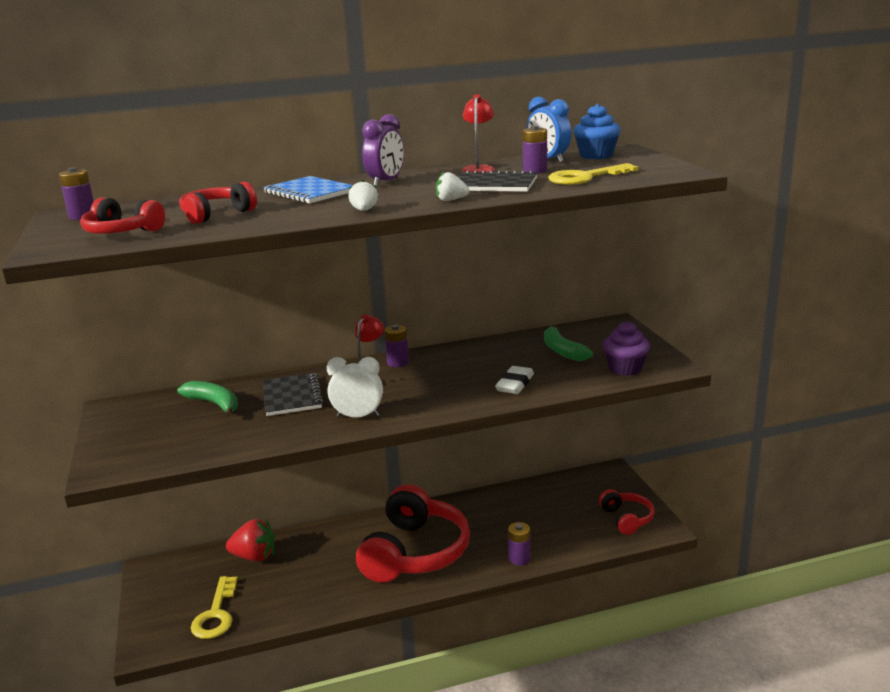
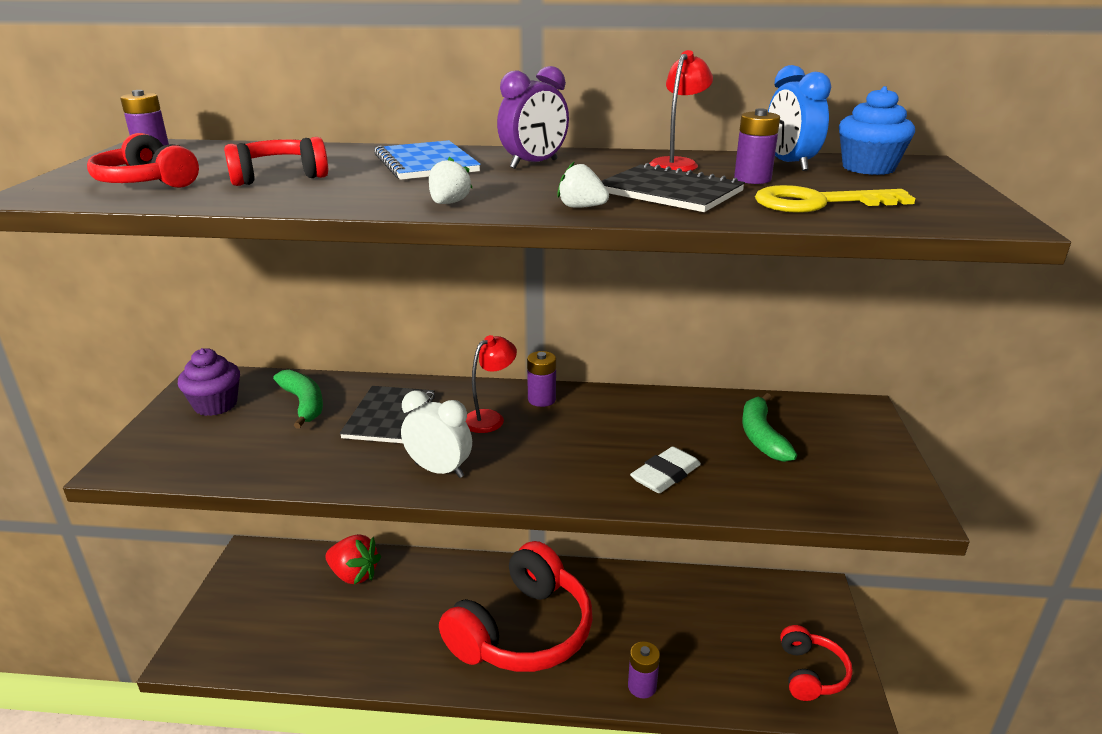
camera: 20 degrees right, 5 degrees up
(216, 614) = (274, 639): yellow key -> none
(625, 368) = (836, 492): purple cupcake -> purple cupcake (215, 405)

